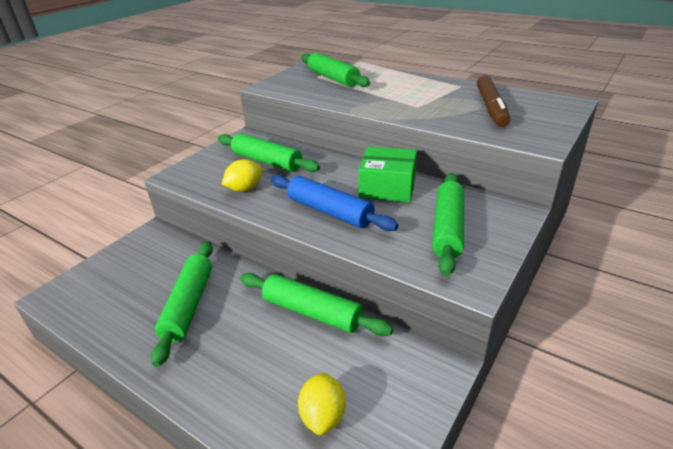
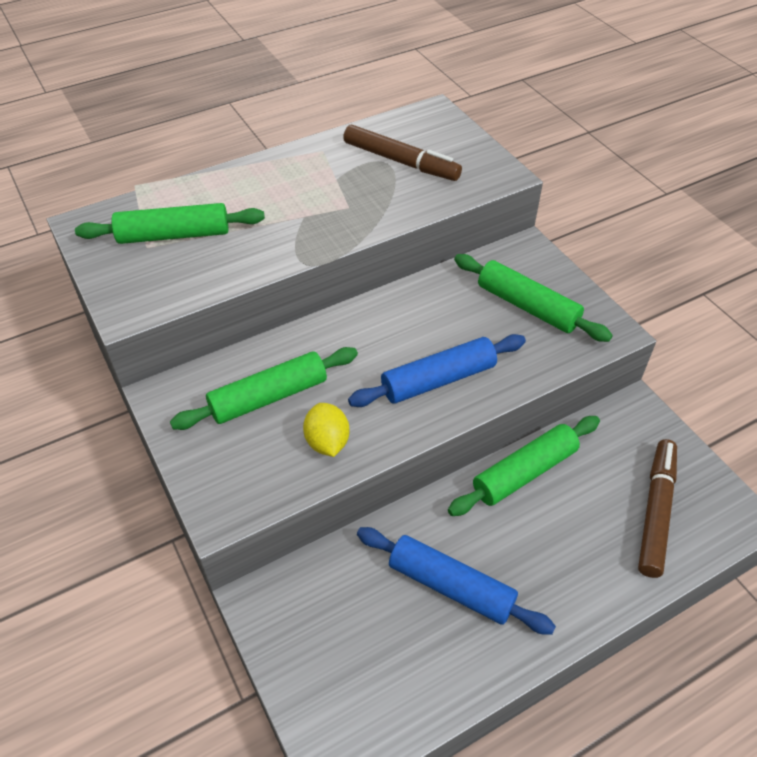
camera: 65 degrees left, 15 degrees up
(189, 305) = (451, 586): green rolling pin -> blue rolling pin
(323, 416) = (655, 511): yellow lemon -> brown marker
(387, 187) = (422, 313): green box -> none

